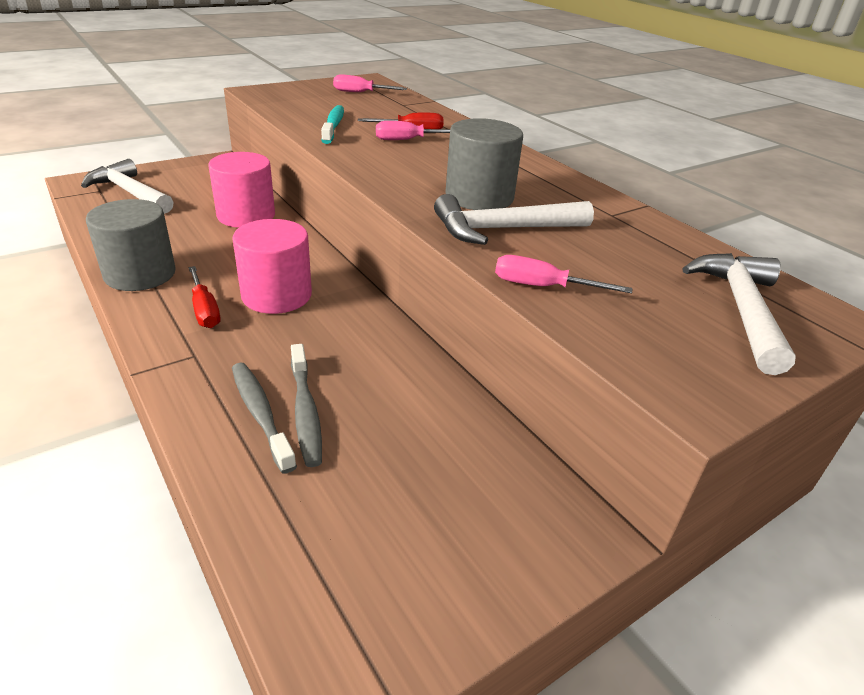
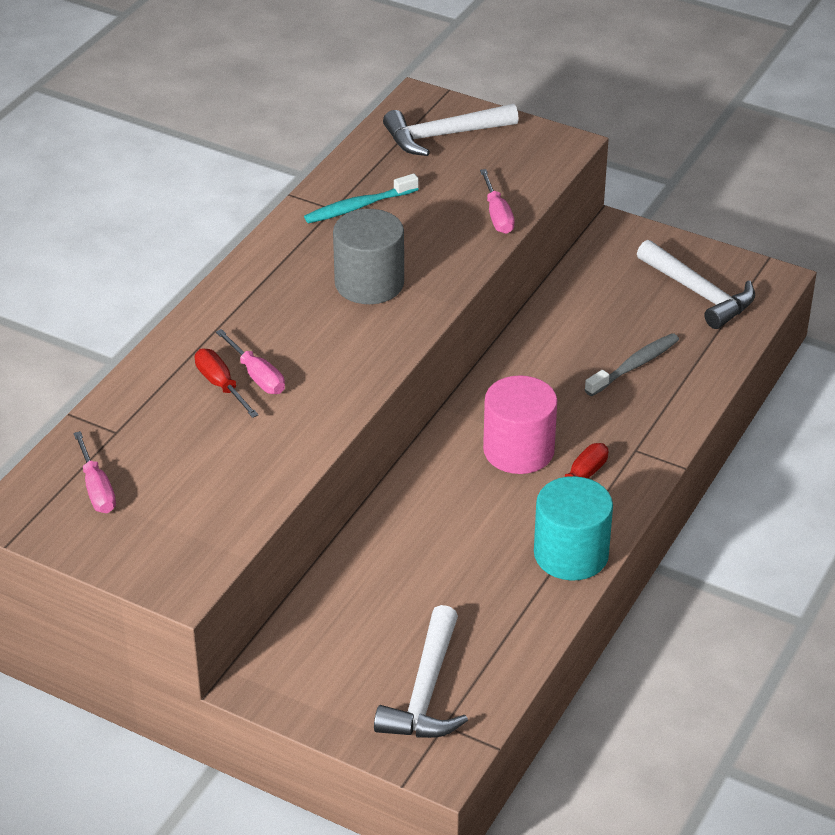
camera: 115 degrees left, 5 degrees up
(140, 274) = (571, 554): grey cylinder -> turquoise cylinder
(246, 216) = (391, 557): pink cylinder -> none
(260, 414) = (656, 384): grey toothbrush -> none
(333, 125) = (262, 448): turquoise toothbrush -> turquoise toothbrush (358, 207)
(503, 229) = (424, 254): white hammer -> white hammer (699, 293)

